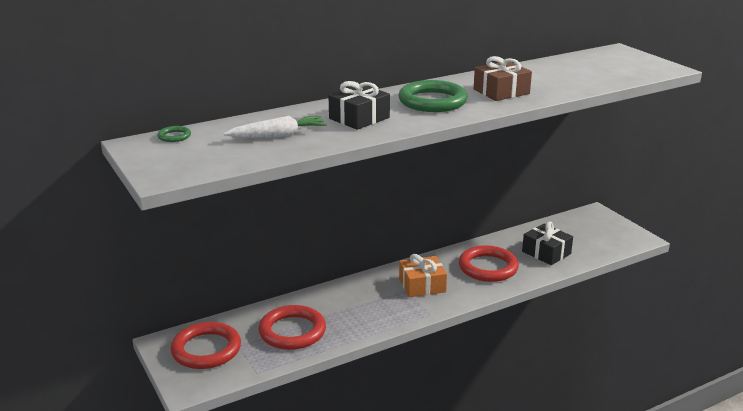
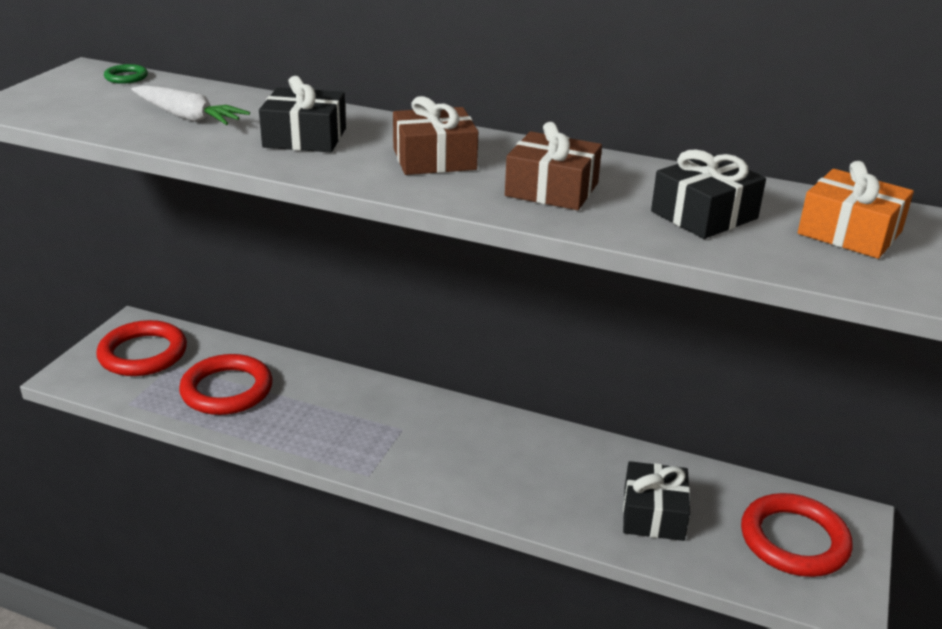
camera: 50 degrees right, 5 degrees up
(422, 285) = (427, 438): orange gift -> orange gift (849, 233)
(432, 101) = (434, 159): green ring -> brown gift
(488, 267) = (540, 475): red ring -> red ring (794, 540)
(563, 77) = (704, 215): none -> black gift

